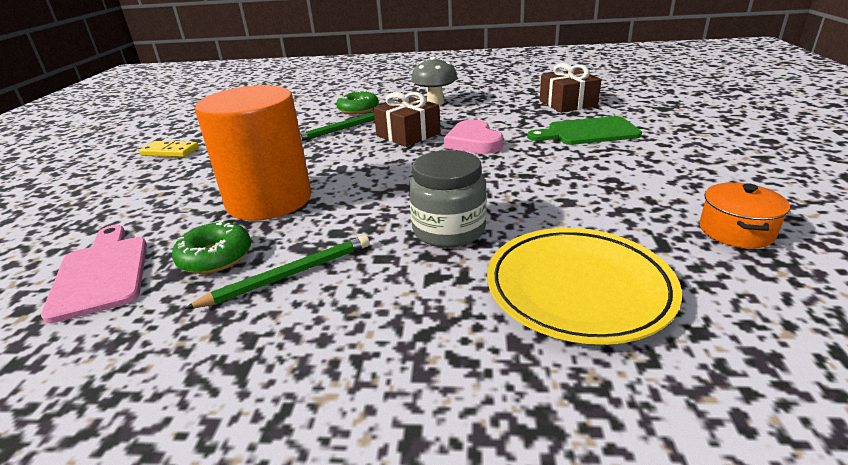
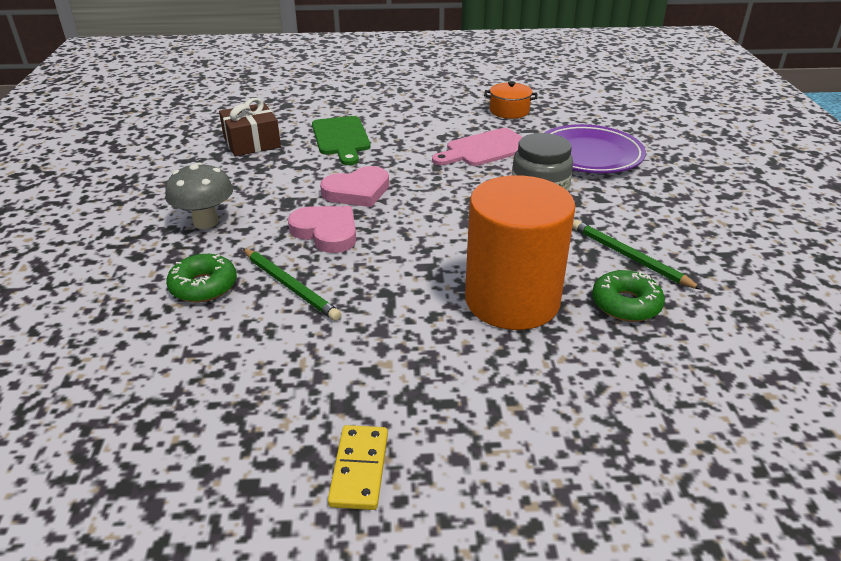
camera: 100 degrees left, 5 degrees up
(101, 273) = (687, 372): pink cutting board -> pink cutting board (485, 149)
(408, 134) = (326, 232): brown gift -> pink heart
(578, 289) = (589, 155): yellow plate -> purple plate

